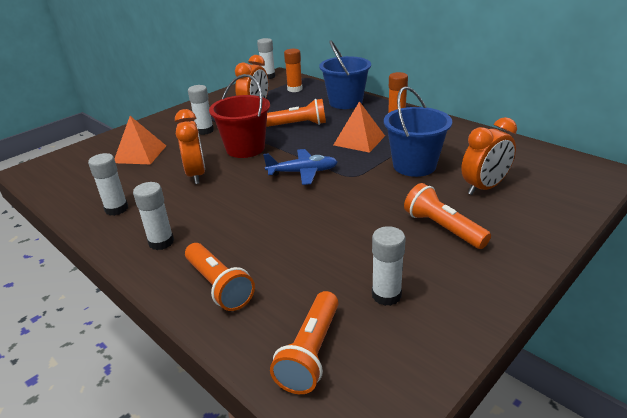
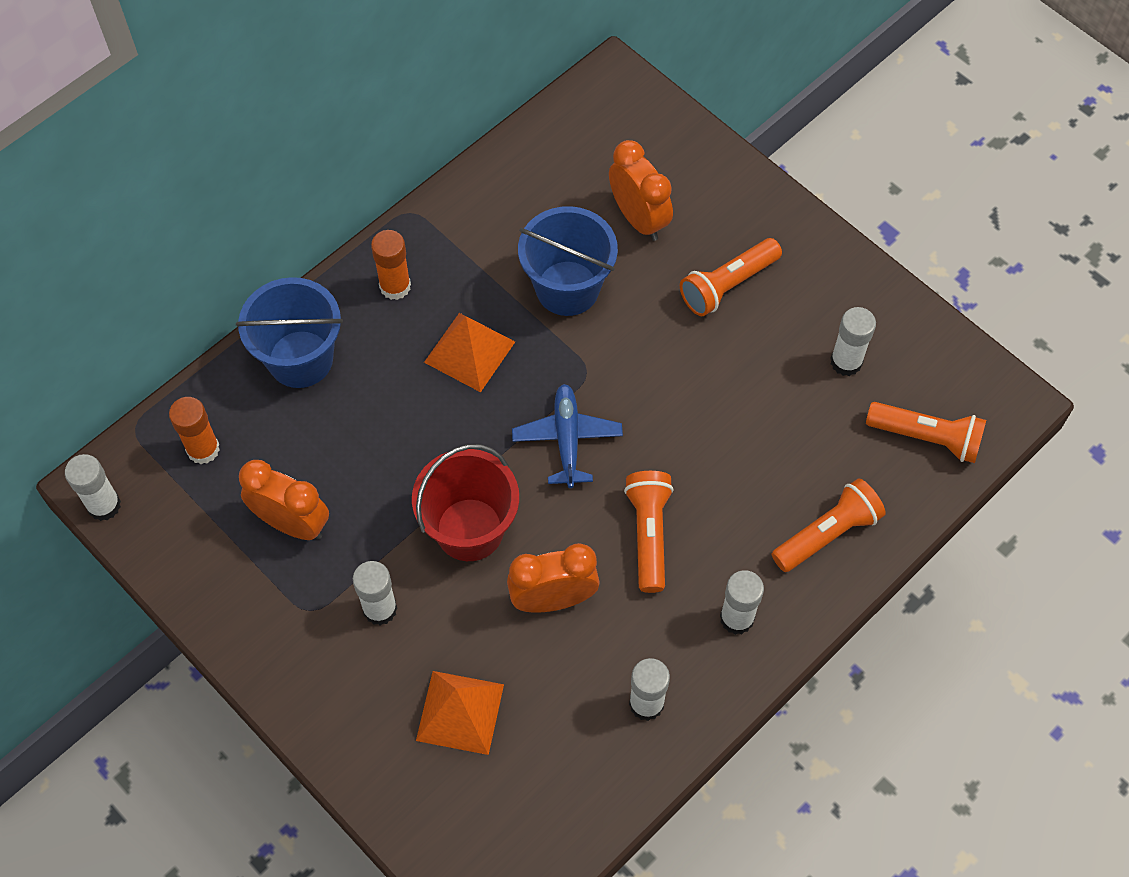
camera: 90 degrees left, 30 degrees up
(298, 125) = (387, 444): orange flashlight -> orange flashlight (649, 534)

